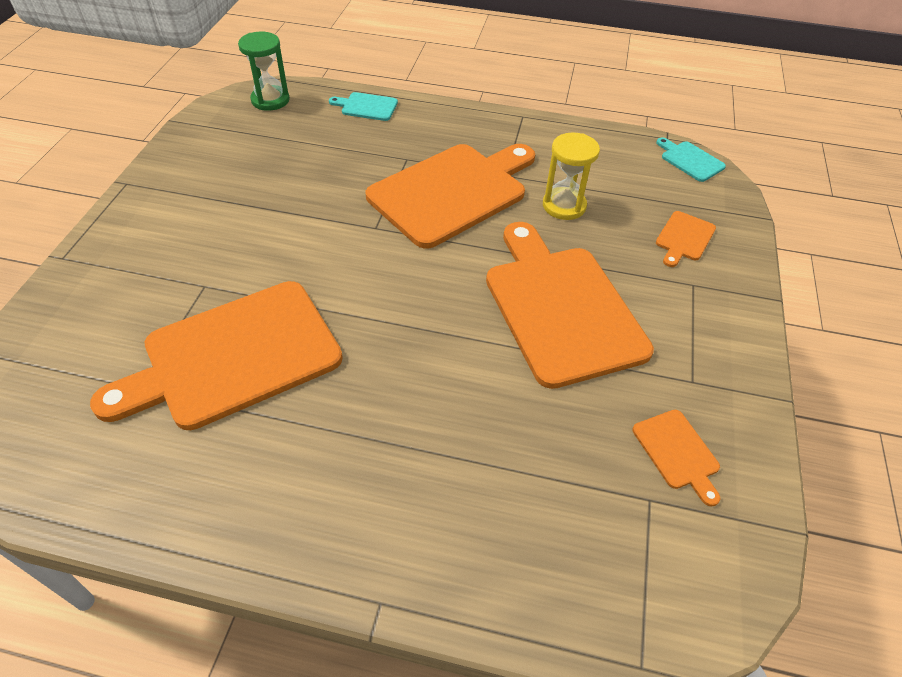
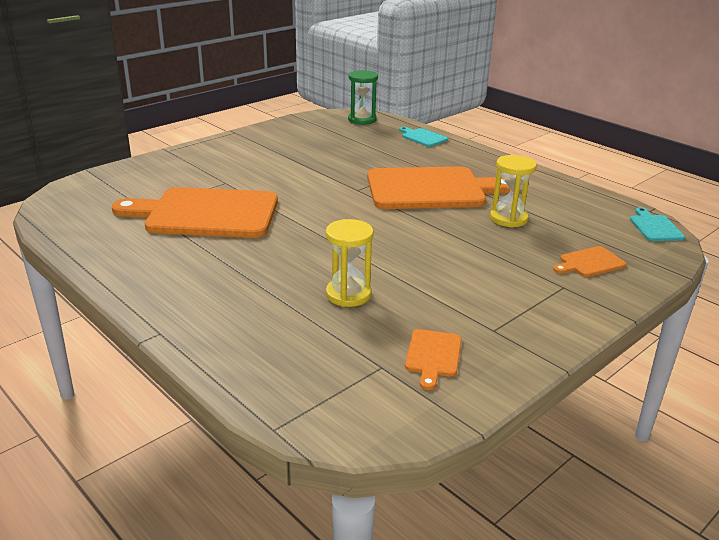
camera: 35 degrees right, 20 degrees down
(521, 408) = (348, 294): none -> yellow hourglass
(561, 307) = (438, 262): orange cutting board -> none

